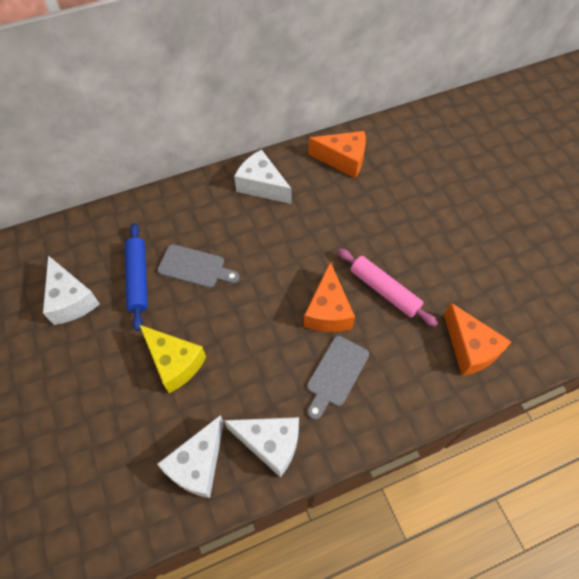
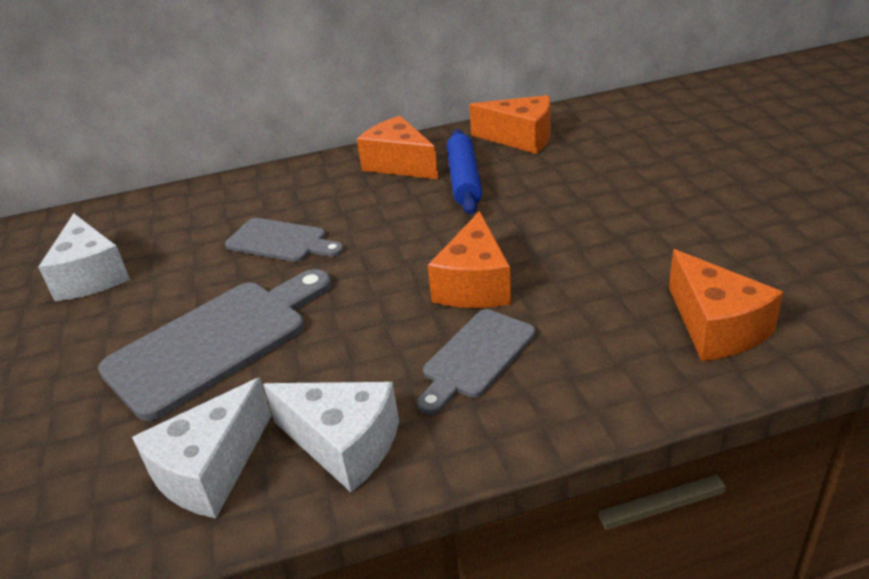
camera: 10 degrees right, 25 degrees down
(138, 279) = (195, 254): blue rolling pin -> blue rolling pin (464, 180)
(174, 363) = (216, 342): yellow cheese -> grey cutting board
(262, 186) = (399, 164): white cheese -> orange cheese
(384, 291) = (569, 262): pink rolling pin -> none

